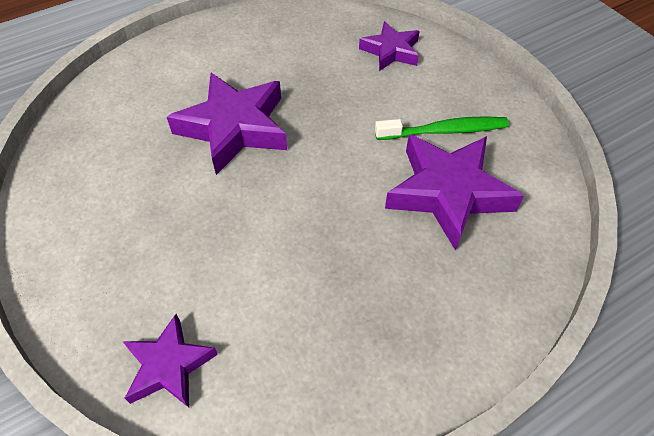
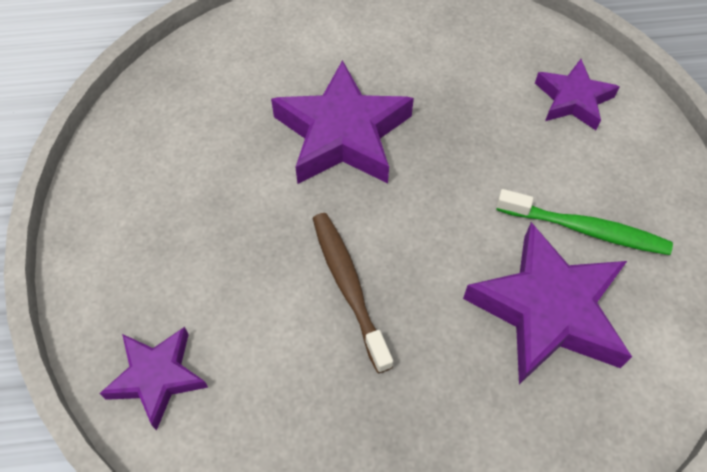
camera: 25 degrees right, 5 degrees up
(294, 233) = (348, 286): none -> brown toothbrush

